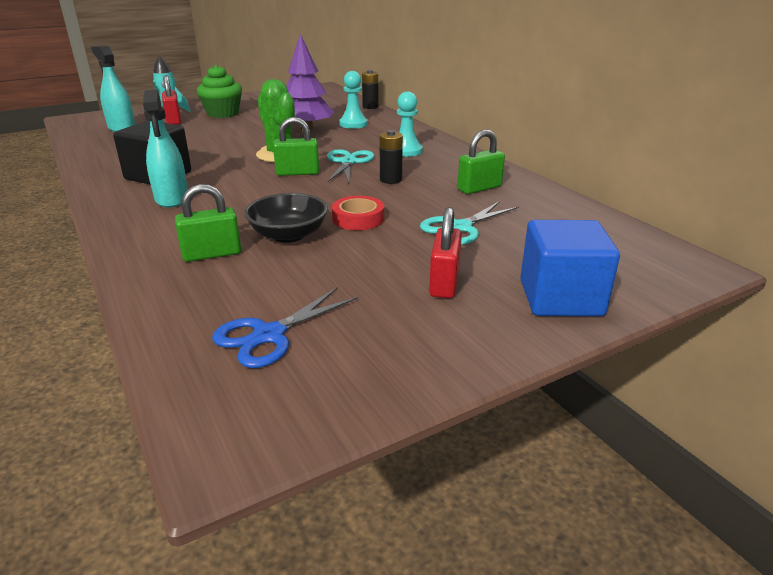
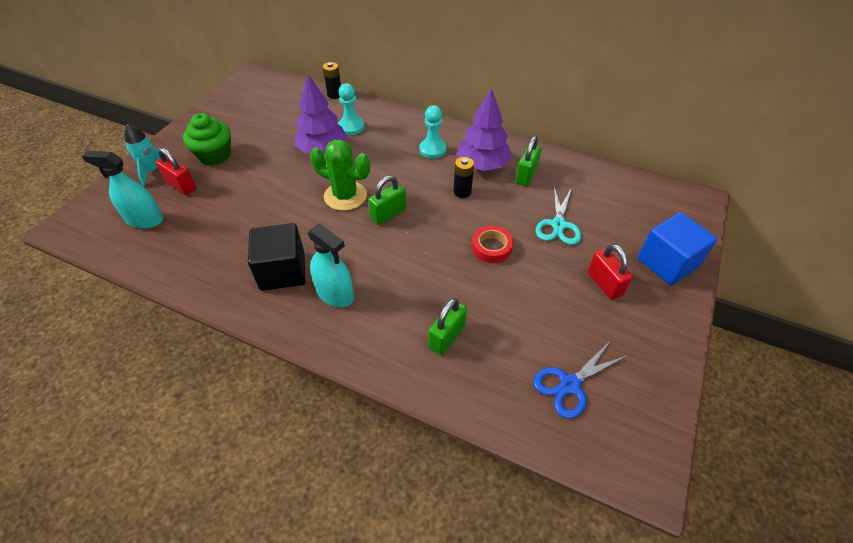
camera: 35 degrees left, 20 degrees up
(269, 335) = (570, 385): blue scissors -> blue scissors turned 45 degrees clockwise
(288, 235) = (470, 289): black bowl -> none
(348, 162) = (408, 183): turquoise scissors -> none
(441, 171) = (483, 165): none -> purple tree

